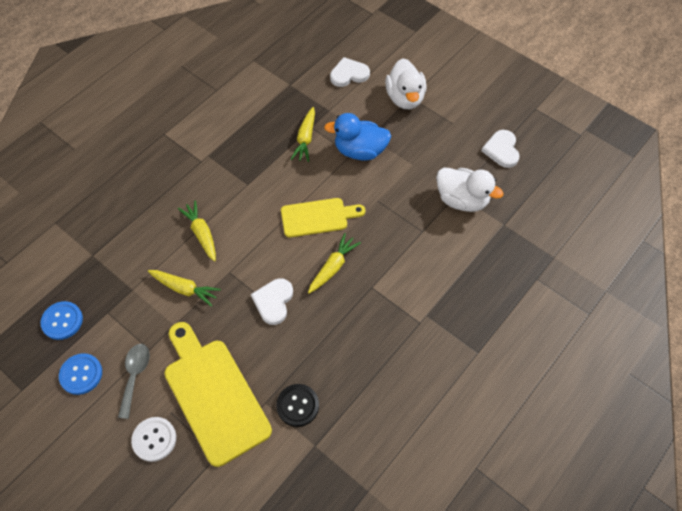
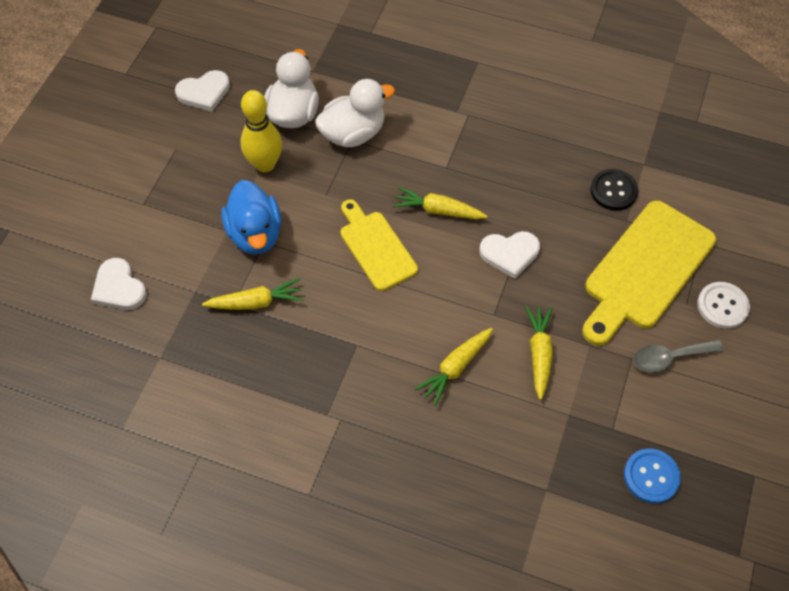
camera: 110 degrees left, 0 degrees up
(81, 374) = (700, 417): blue button -> none
(405, 98) = (147, 209): white duck -> white duck (353, 134)
(419, 171) = (265, 164): none -> yellow bowling pin

